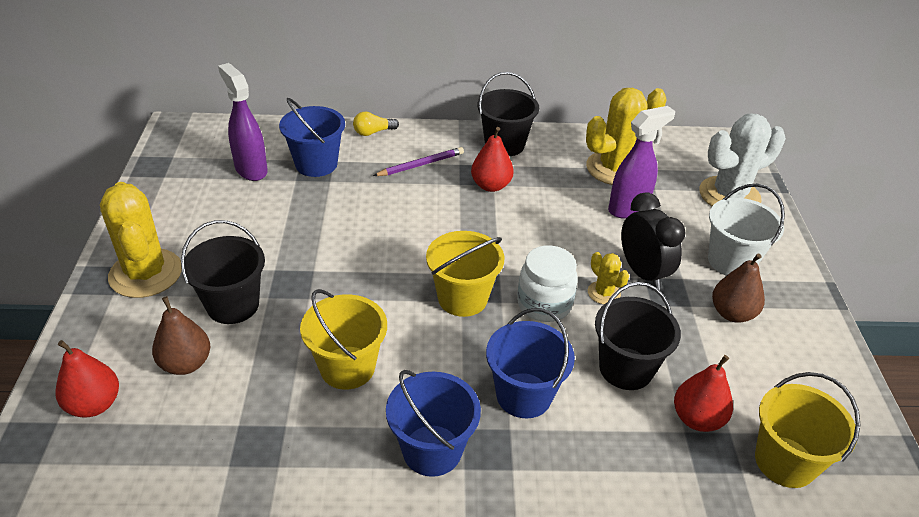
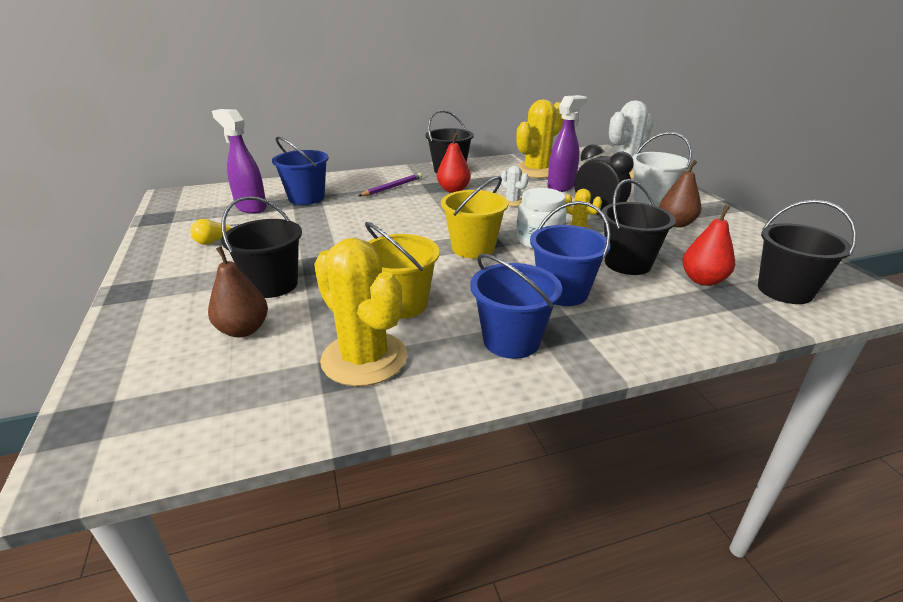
camera: 15 degrees left, 10 degrees down
(94, 404) = (154, 377): red pear -> none
(146, 273) = (177, 279): yellow cactus -> yellow cactus (364, 358)
(373, 132) = (344, 177): yellow light bulb -> yellow light bulb (216, 241)
(551, 225) = (512, 202): none -> white cactus
(785, 461) = (784, 290): yellow bucket -> black bucket

